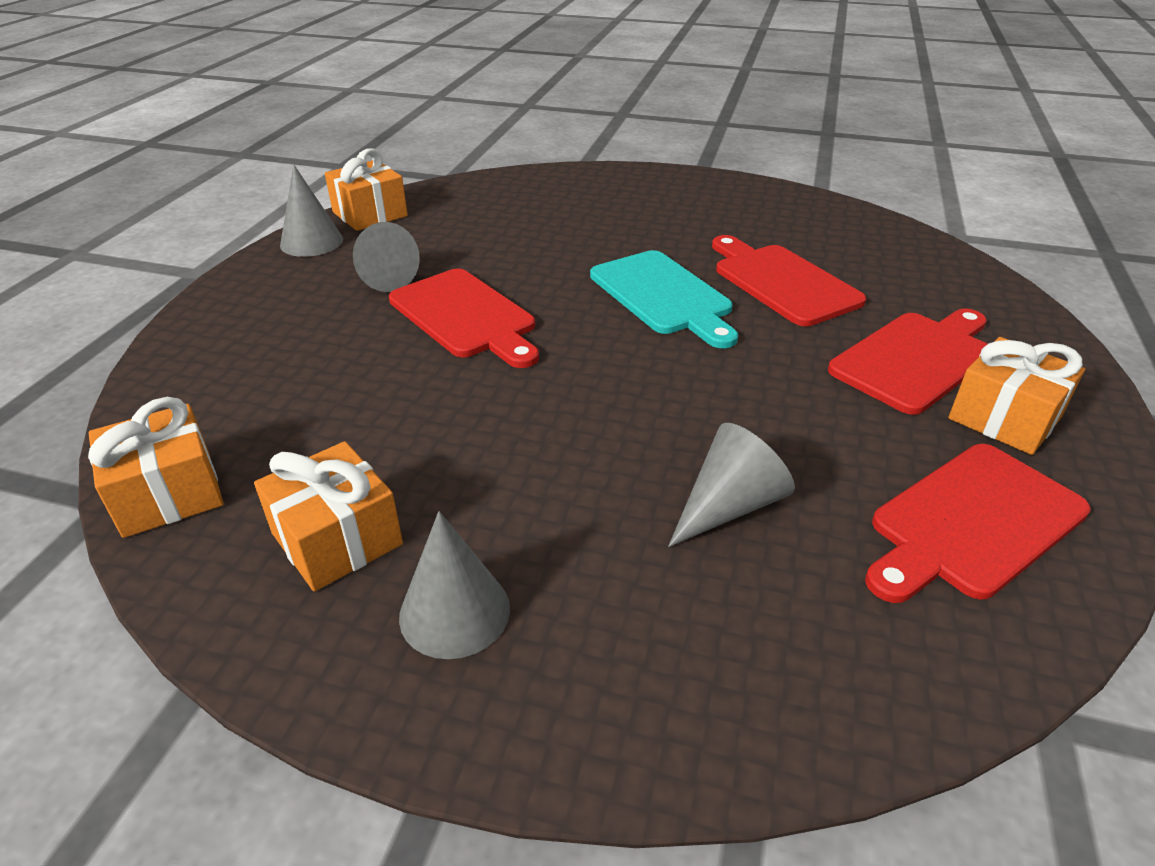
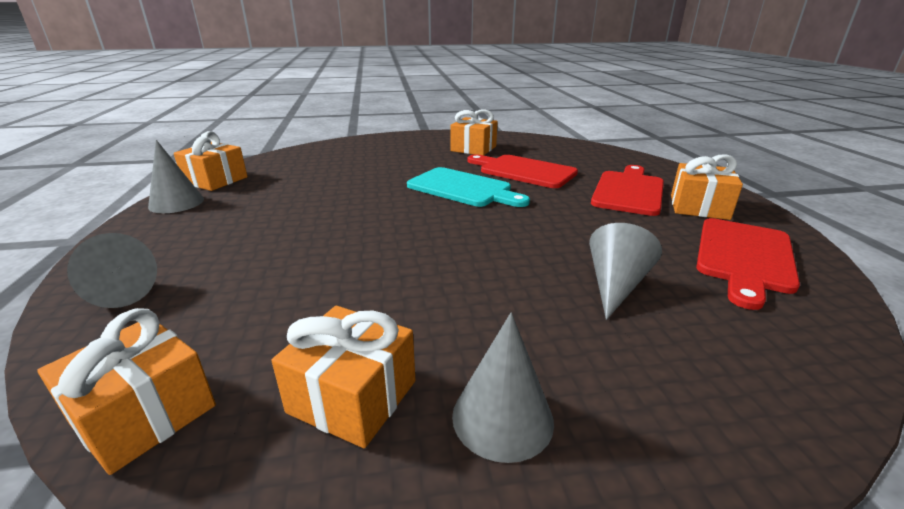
camera: 25 degrees left, 10 degrees down
(383, 277) = (254, 212): grey cone -> grey cone (115, 292)
(465, 316) = (339, 223): red cutting board -> none
(742, 221) = (473, 149): none -> orange gift

